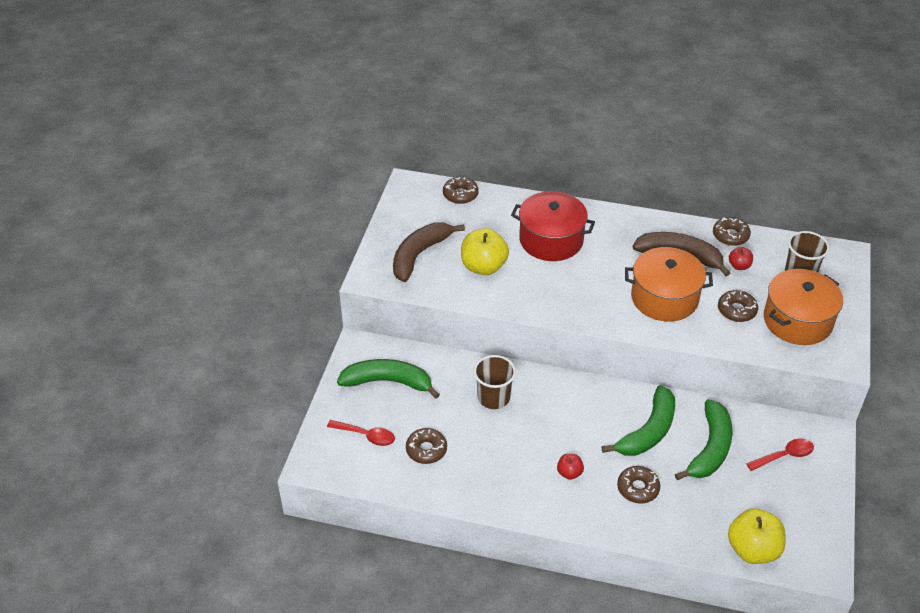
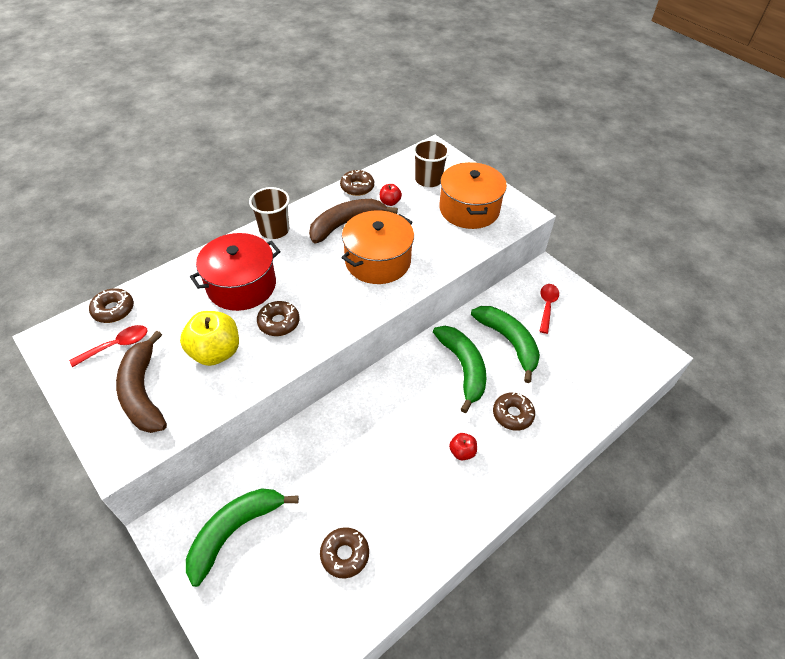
camera: 55 degrees left, 5 degrees up
(366, 436) = (279, 603): red spoon -> red spoon (117, 345)
(493, 397) = (336, 452): brown cup -> brown cup (274, 230)
(736, 310) = (429, 232): brown donut -> brown donut (279, 322)
(752, 549) = (617, 383): yellow apple -> none

